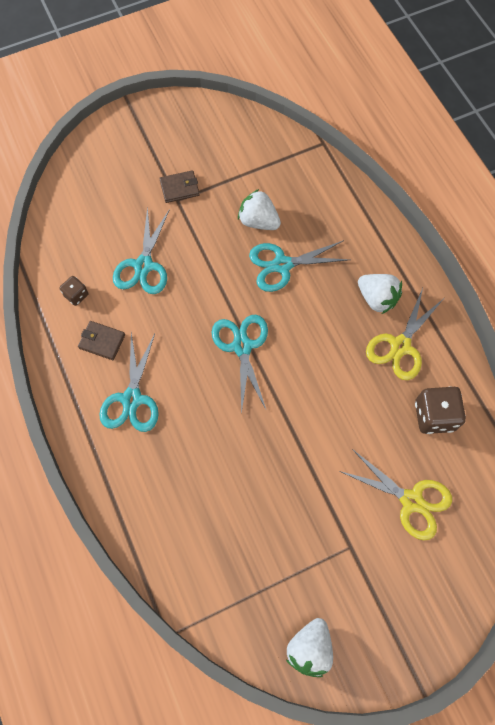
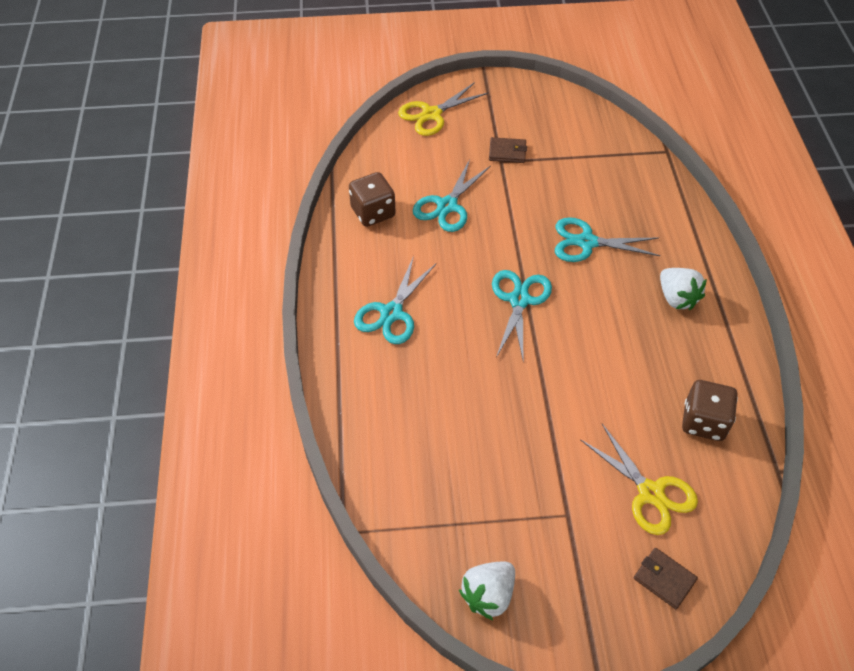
camera: 20 degrees right, 15 degrees down
(76, 295) = (373, 212): brown dice -> brown dice, size x1.81
(102, 341) = (382, 257): brown wallet -> brown wallet (664, 579)
(258, 221) = (576, 199): white strawberry -> none
(400, 346) = (687, 347): yellow scissors -> yellow scissors (431, 114)

